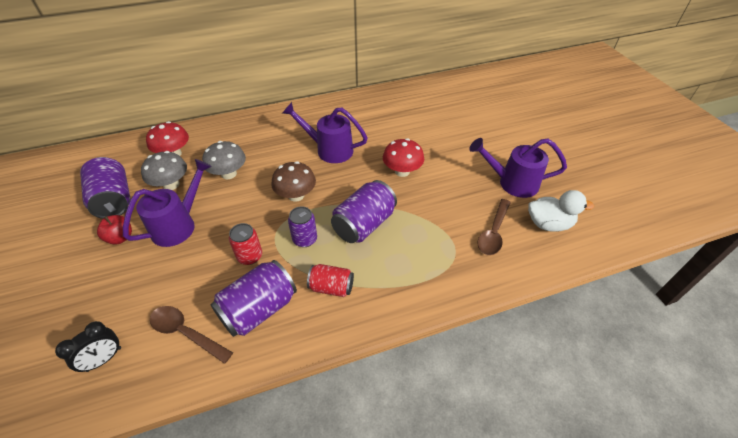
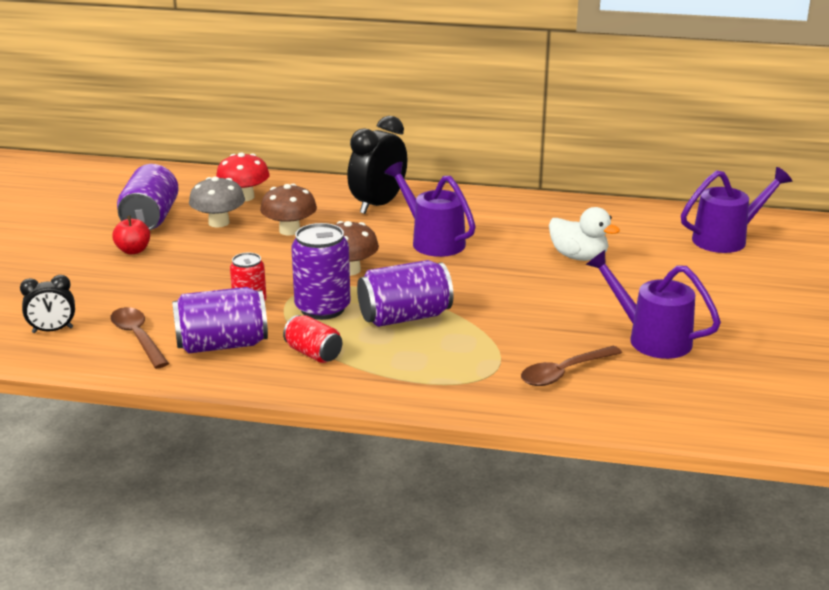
camera: 30 degrees right, 20 degrees down
(179, 225) = (198, 257): purple watering can -> purple watering can (726, 239)
(228, 174) = (289, 230): grey mushroom -> brown mushroom
(272, 130) = (378, 205): none -> black clock
(305, 239) = (322, 308): purple can -> purple can, size x1.65
(402, 171) = (507, 285): red mushroom -> none
(548, 224) = (653, 389): white duck -> white duck (579, 257)

